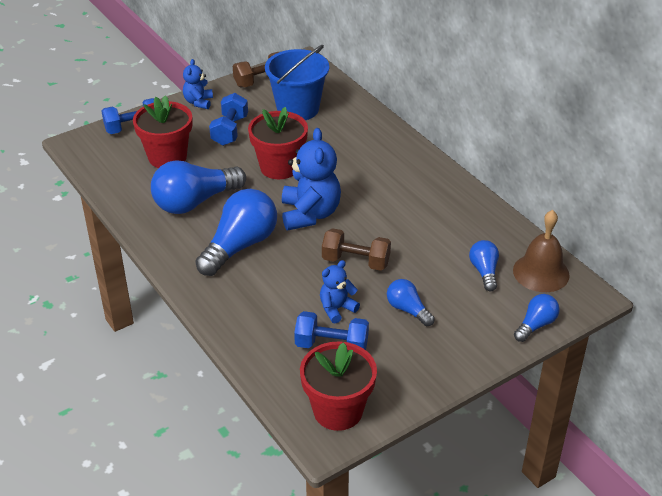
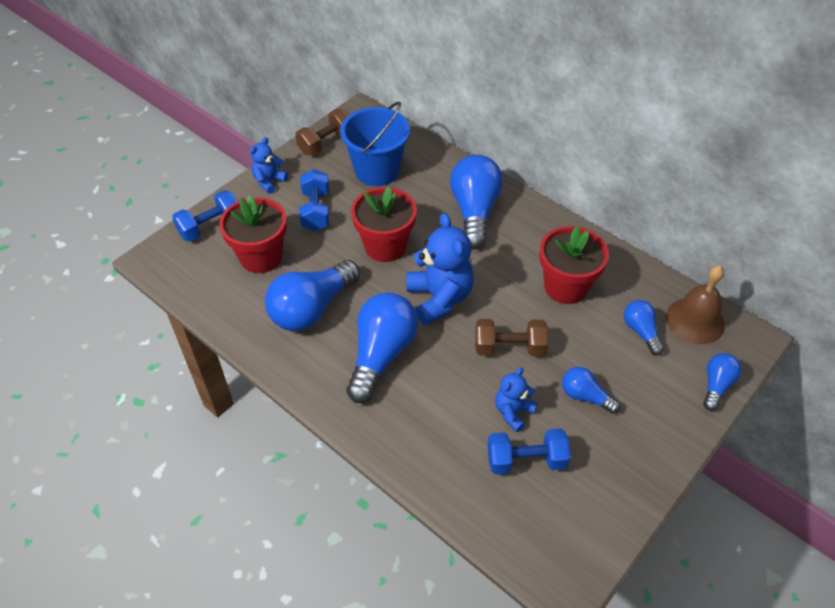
camera: 15 degrees left, 10 degrees up
(198, 102) = (269, 181): blue teddy bear -> blue teddy bear turned 45 degrees clockwise
(338, 411) = (565, 544): red flower pot -> red flower pot (566, 287)
(372, 154) = (474, 211): none -> blue light bulb

